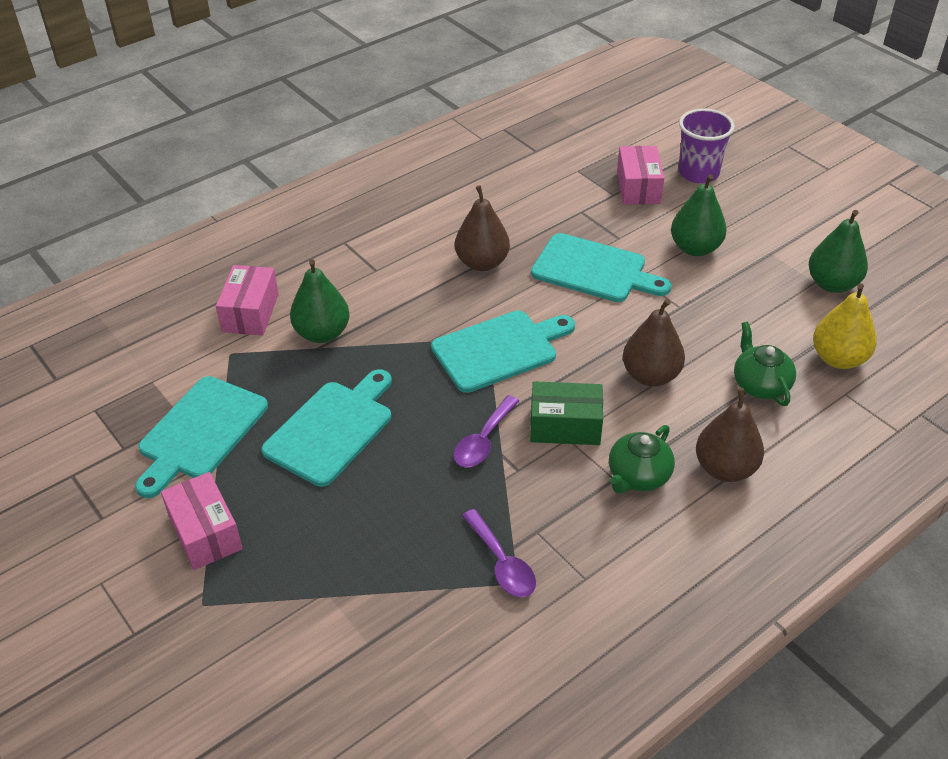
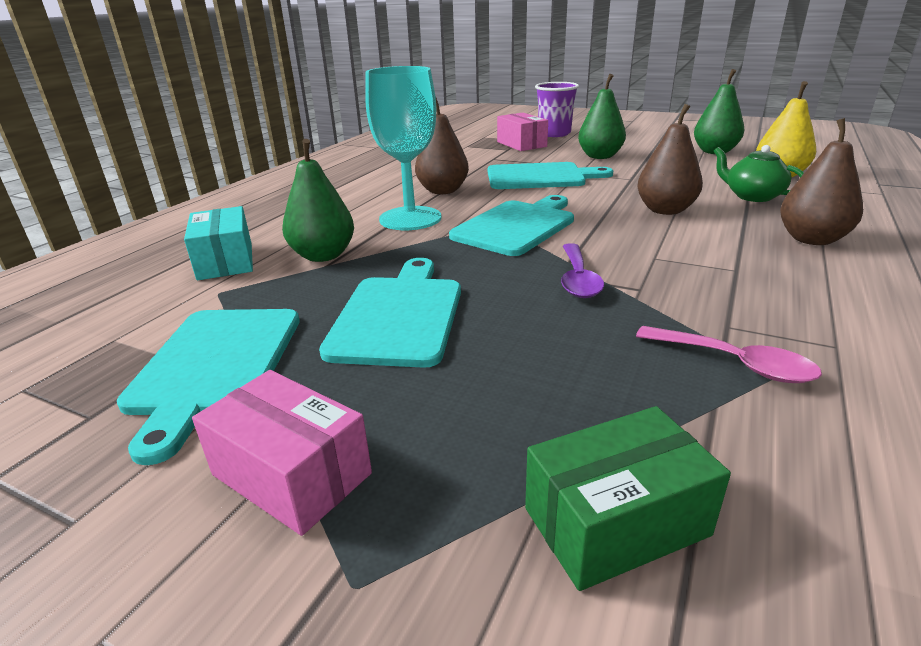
camera: 25 degrees left, 15 degrees down
(250, 313) = (226, 261): pink box -> turquoise box
(421, 302) = (410, 218): none -> turquoise goblet
(501, 563) = (734, 363): purple spoon -> pink spoon
(565, 426) = (640, 251): green box -> green box (615, 521)
(638, 476) = (753, 262): green teapot -> none

